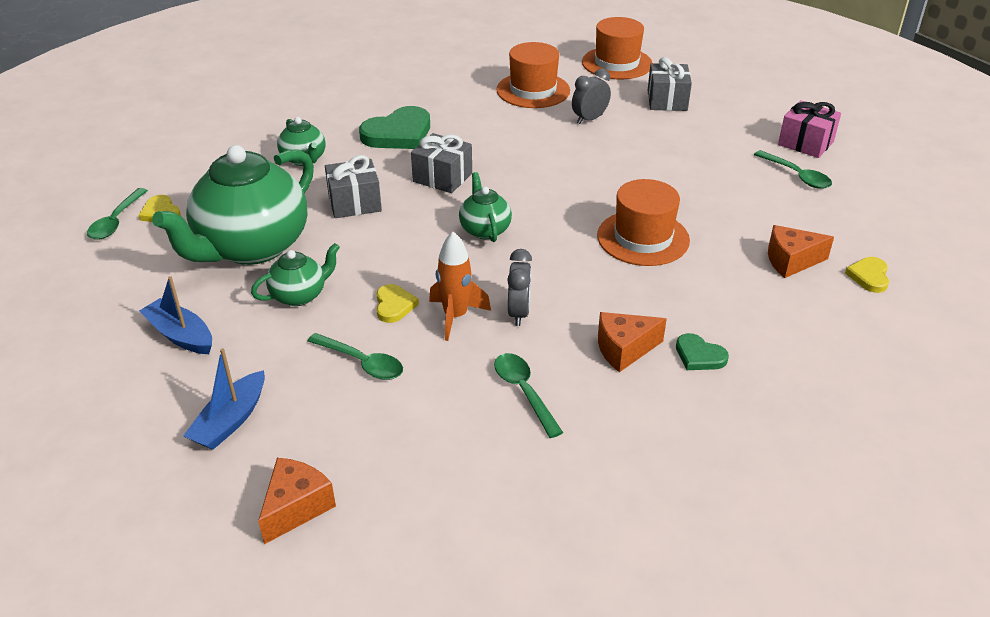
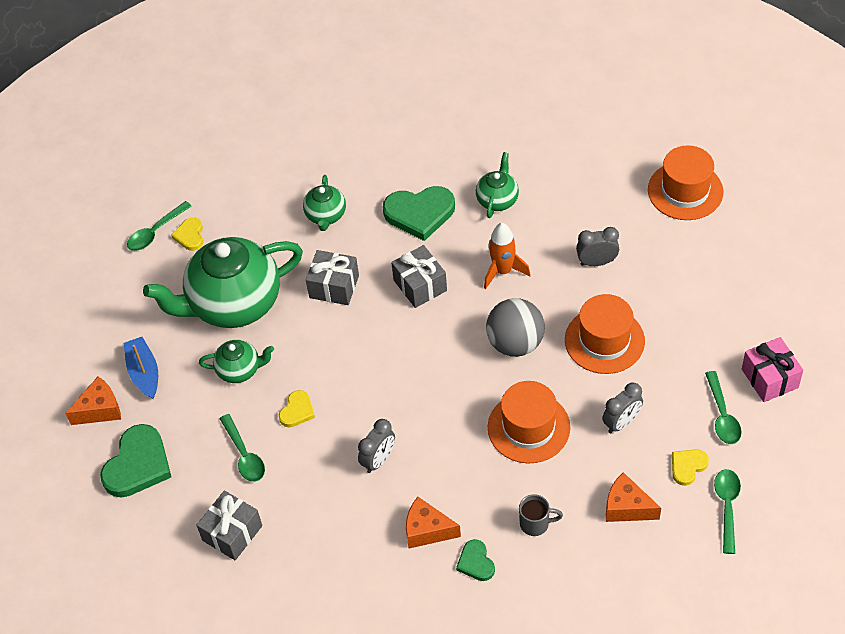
camera: 35 degrees right, 15 degrees up
(230, 421) = (138, 465): blue boat -> green heart
(296, 507) = (140, 552): orange cheese -> orange cheese (100, 410)
(455, 316) = (332, 442): orange rocket -> orange rocket (503, 271)
(484, 229) = (413, 361): green teapot -> green teapot (497, 199)
(523, 392) = (332, 533): green spoon -> green spoon (727, 506)
(533, 90) = (575, 200): orange hat -> orange hat (604, 340)
(571, 187) = (515, 343): none -> grey ball
(667, 101) = (689, 266): grey gift -> grey gift (232, 533)
(721, 207) = (621, 422): none -> grey clock
(724, 303) = (535, 524): none -> grey mug
(869, 276) = (676, 553): yellow heart -> yellow heart (687, 467)

